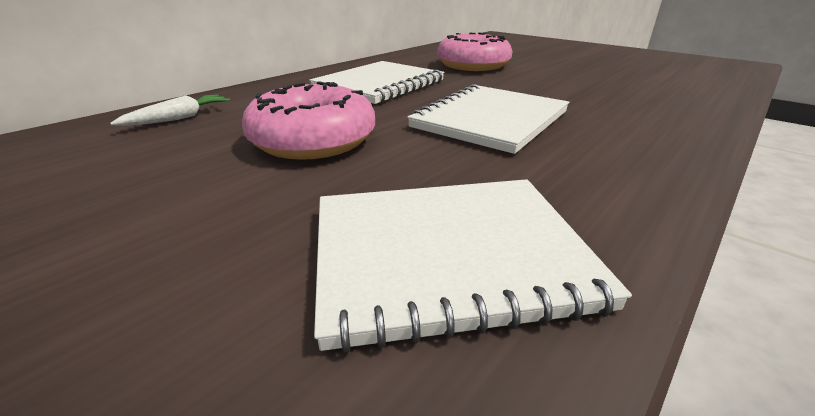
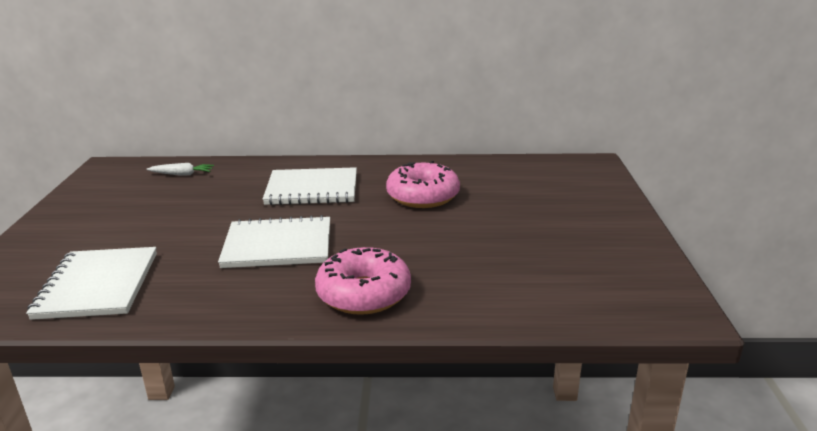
camera: 50 degrees right, 5 degrees down
(313, 140) = (187, 215): pink donut -> pink donut (364, 294)
(448, 255) = (98, 285): white notebook -> white notebook turned 45 degrees clockwise

